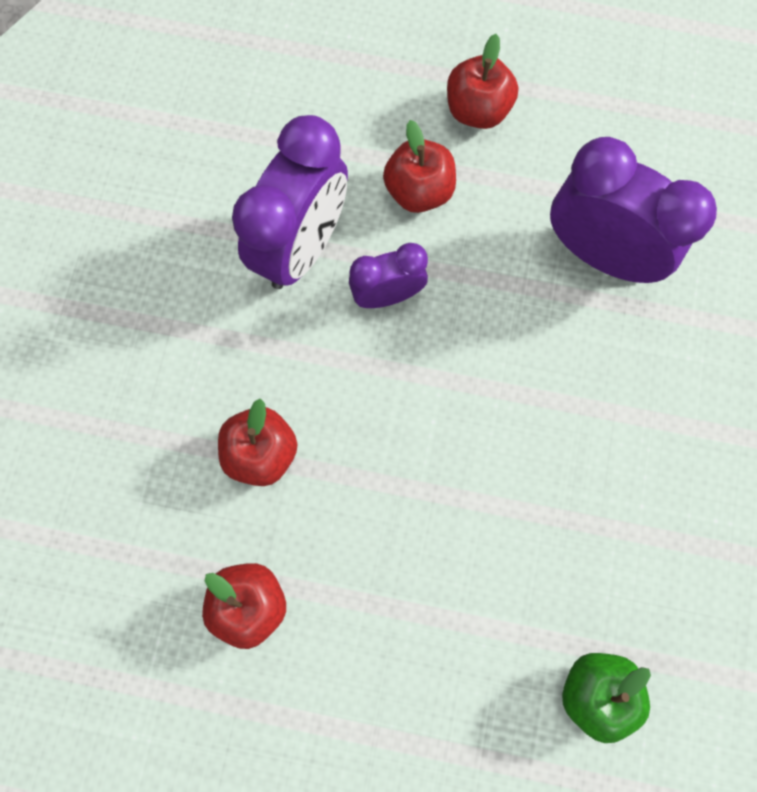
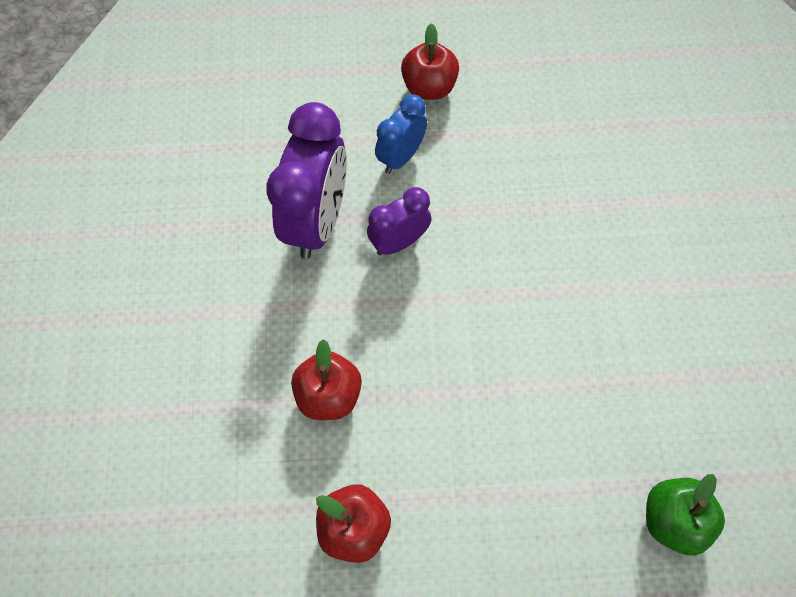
camera: 15 degrees left, 10 degrees down
(419, 191) = (400, 157): red apple -> blue clock
(600, 253) = (559, 170): purple clock -> none

